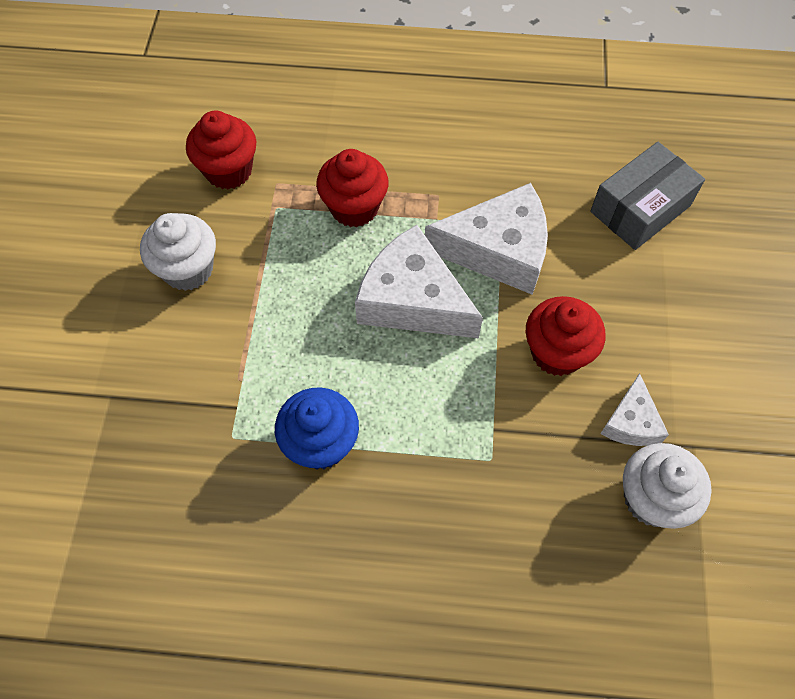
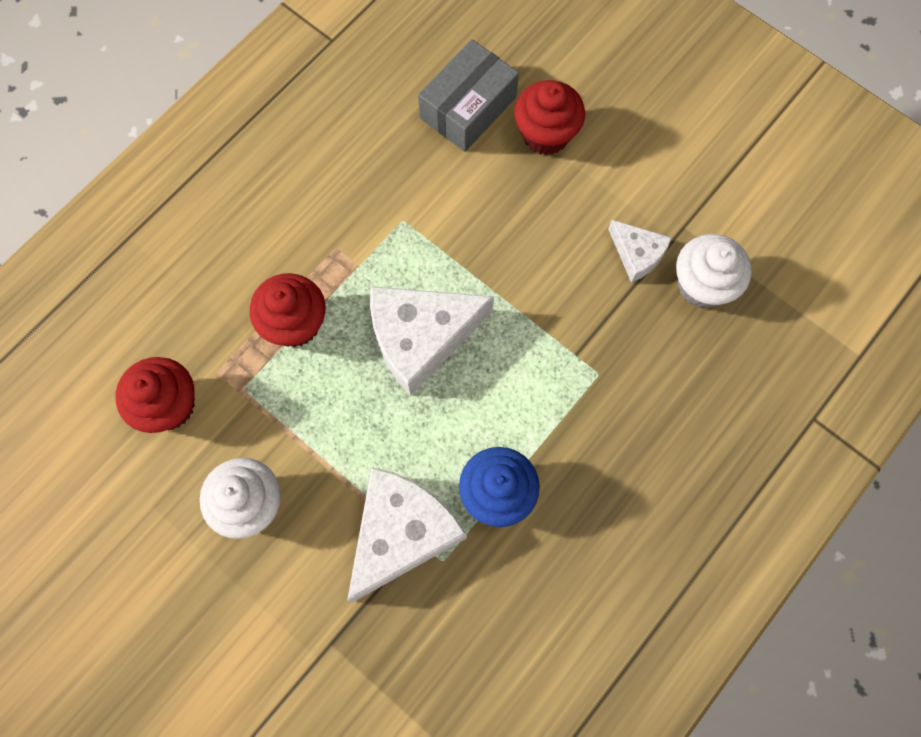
camera: 55 degrees left, 10 degrees up
(498, 250) = (425, 239): white cheese -> white cheese (401, 532)
(557, 352) = (546, 263): red cupcake -> red cupcake (545, 134)
(640, 208) = (468, 108): grey box -> grey box turned 45 degrees clockwise

